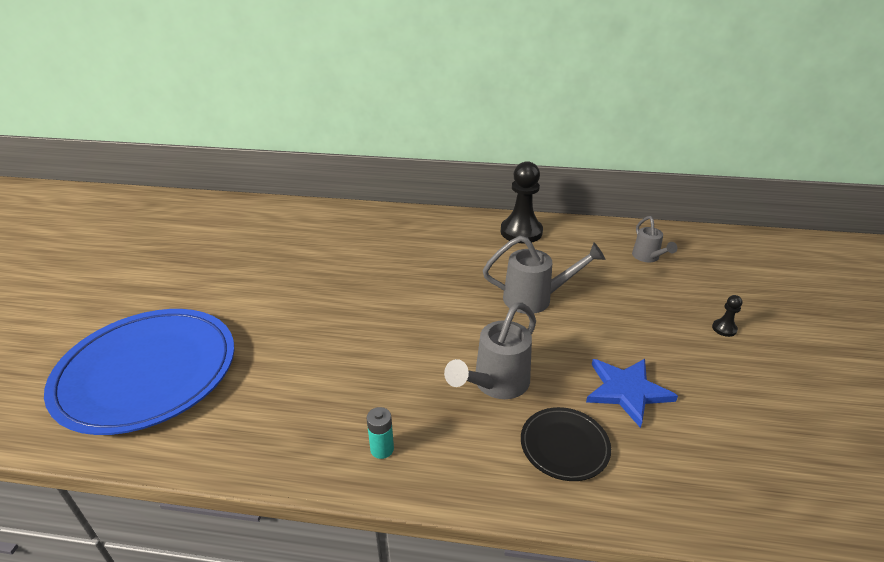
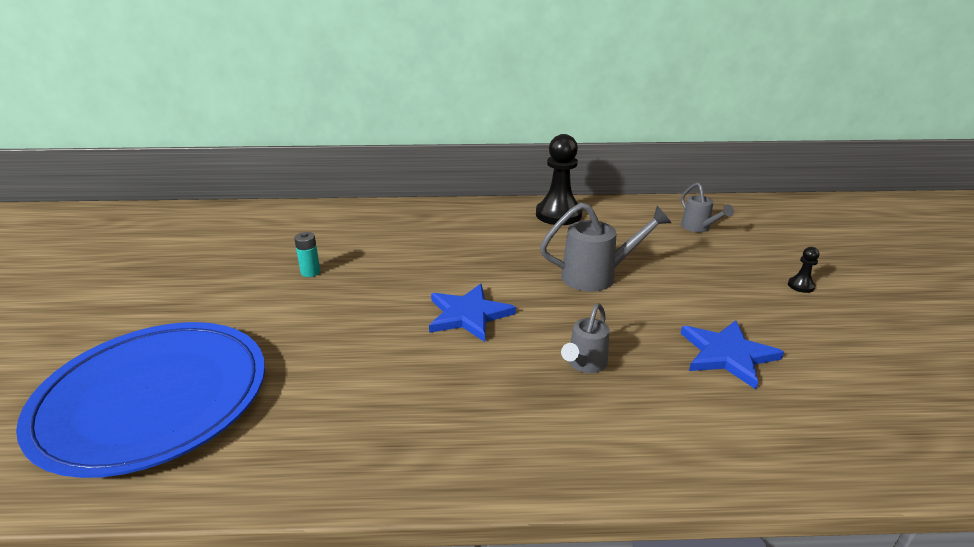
camera: 10 degrees left, 5 degrees down
(382, 449) = (477, 448): turquoise battery -> turquoise battery (310, 272)
(411, 325) = (468, 315): none -> blue star
(495, 384) = (584, 364): grey watering can -> grey watering can, size x0.62
(564, 446) = (683, 417): black plate -> none

